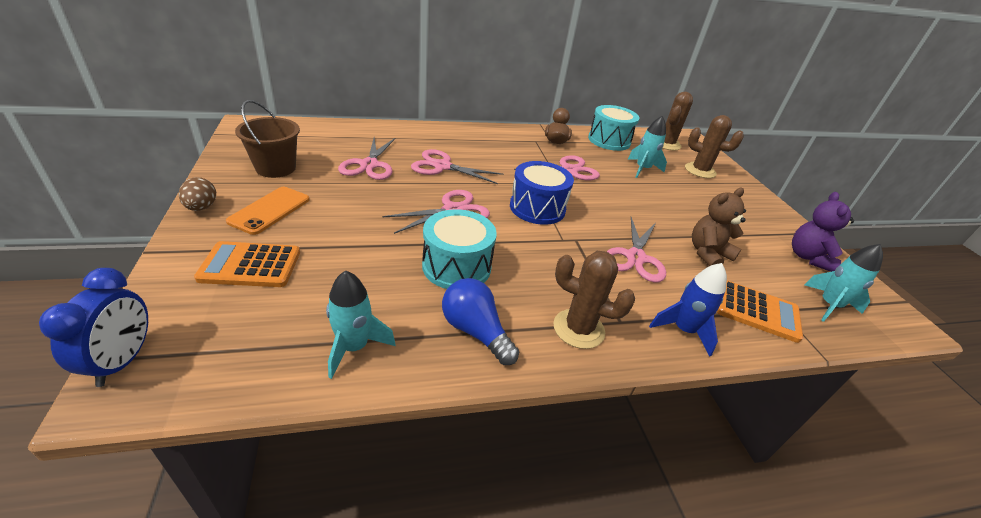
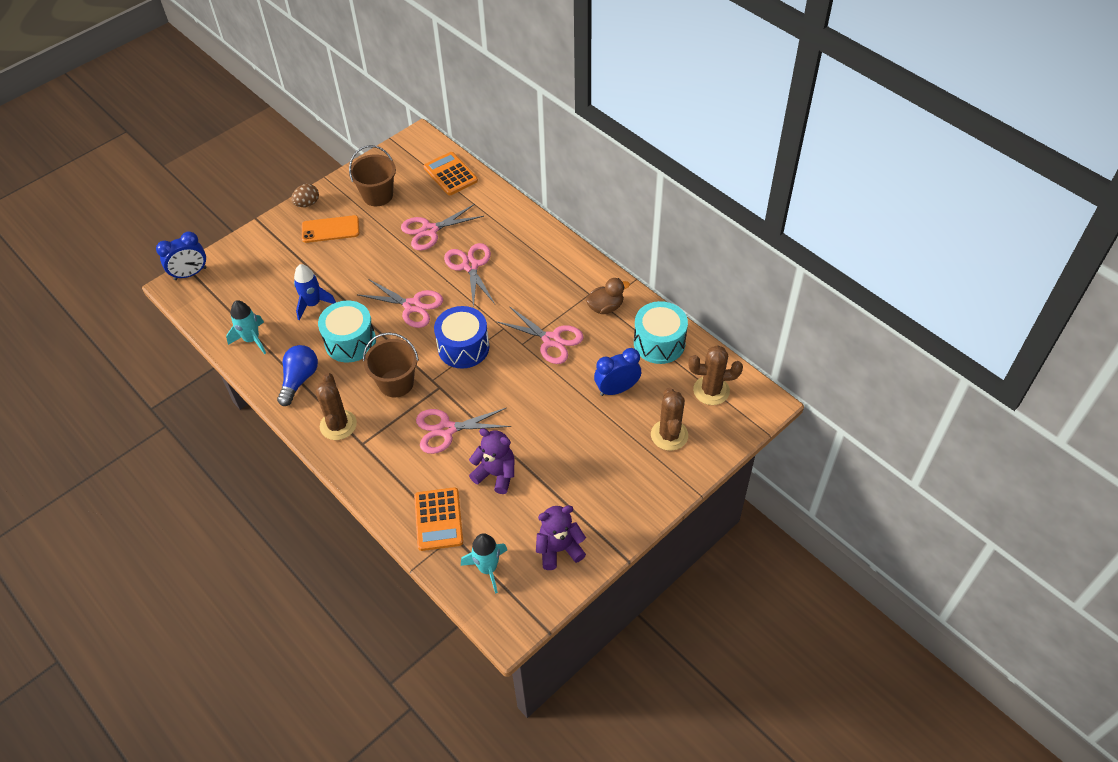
camera: 65 degrees right, 15 degrees up
(250, 265) = (277, 261): orange calculator -> orange calculator (450, 174)
(548, 261) = (396, 383): none -> brown bucket
(642, 169) = (617, 389): turquoise rocket -> blue clock
(683, 330) = (379, 479): blue rocket -> blue rocket (313, 304)
(708, 254) = (496, 474): brown teddy bear -> purple teddy bear

